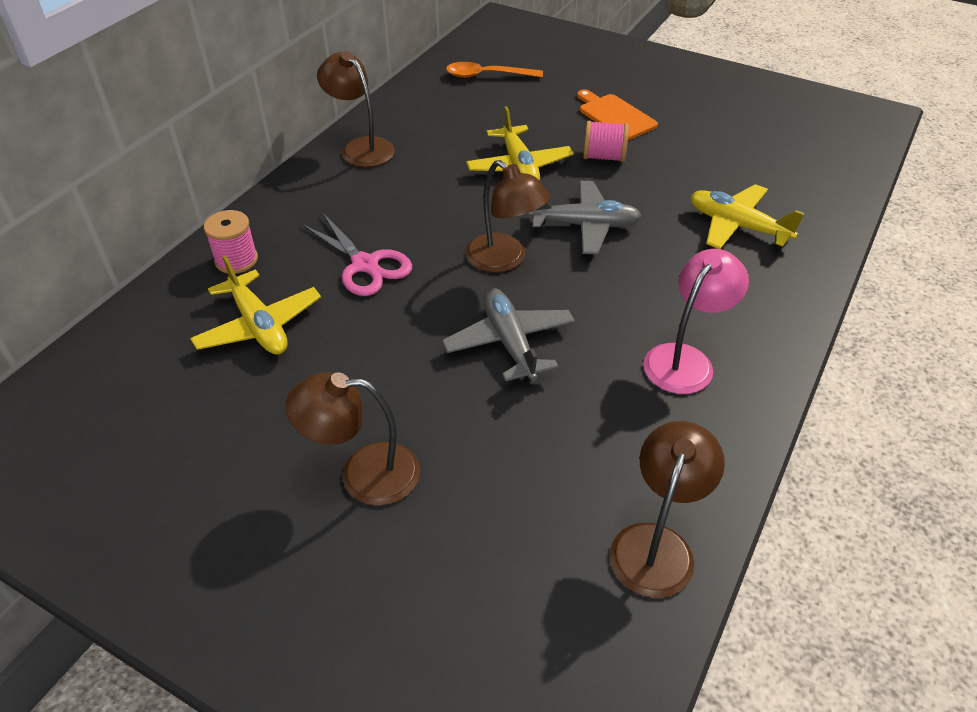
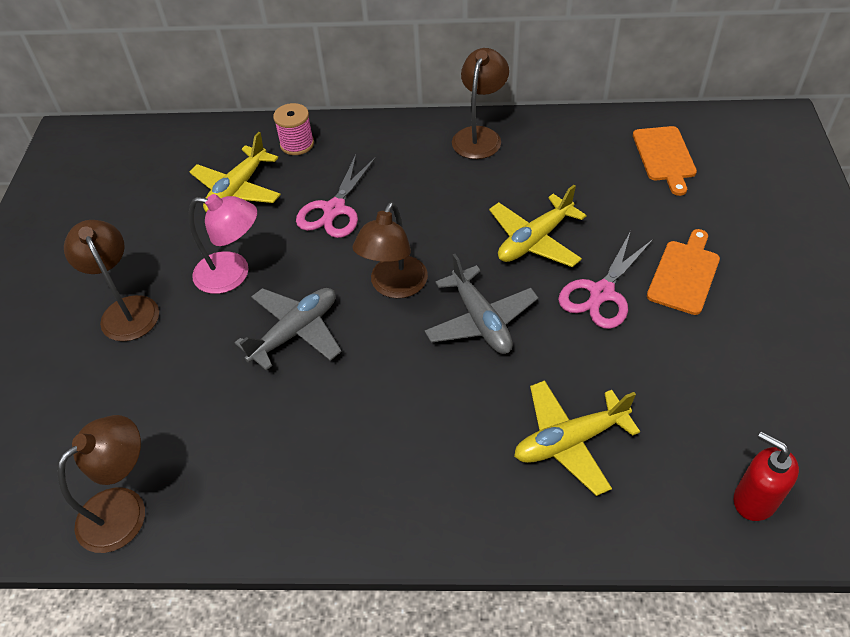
camera: 65 degrees right, 5 degrees up
(486, 75) = (664, 156): orange spoon -> orange cutting board
(603, 157) = (602, 293): pink spool -> pink scissors
(656, 544) = (124, 508): brown lamp -> brown lamp turned 45 degrees counterclockwise
(685, 359) = (340, 460): pink lamp -> pink lamp (233, 274)
(737, 226) = (570, 441): yellow plane -> yellow plane turned 120 degrees counterclockwise
(828, 169) = (754, 500): none -> red soap dispenser

